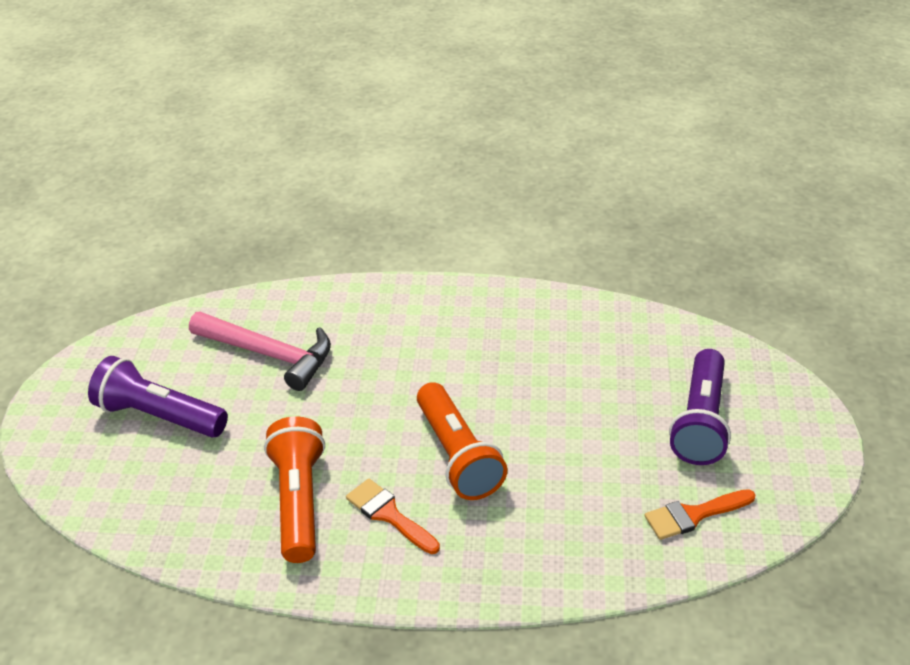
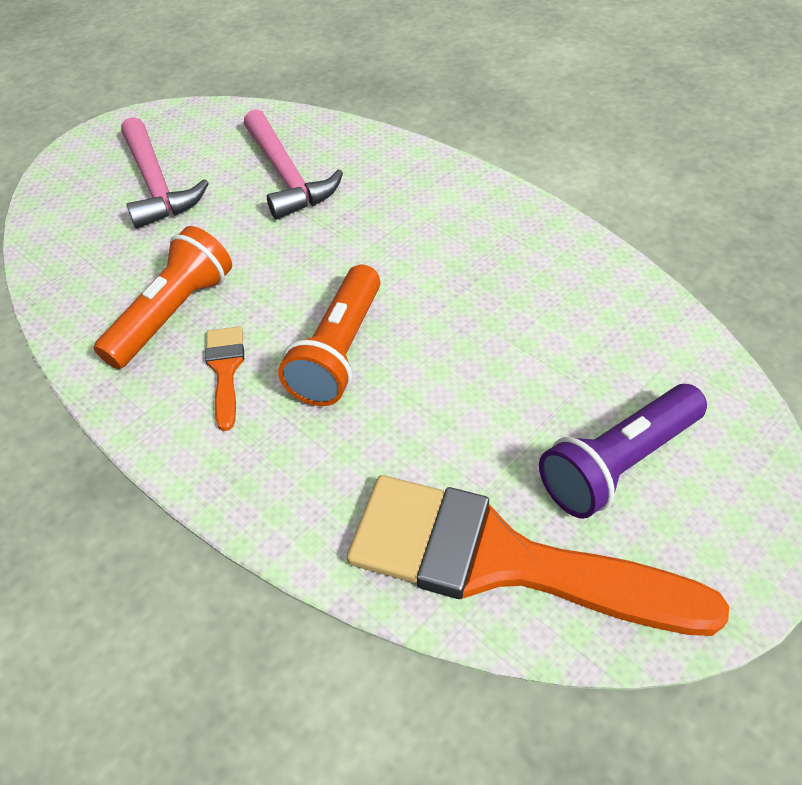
camera: 40 degrees right, 10 degrees up
(159, 416) = (156, 185): purple flashlight -> pink hammer
(693, 515) = (501, 560): orange brush -> orange brush, size x2.34

